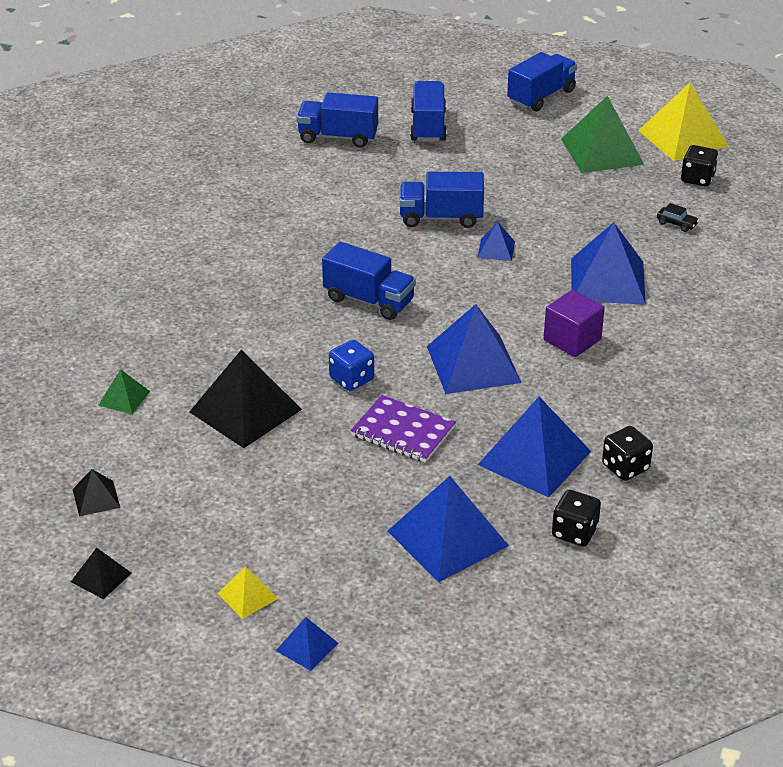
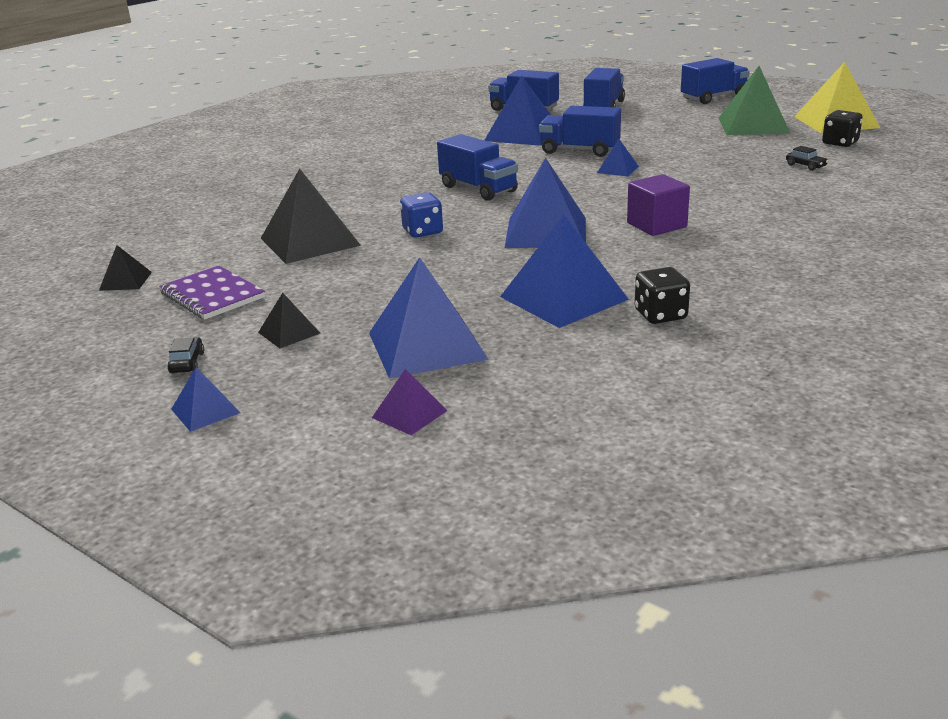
camera: 20 degrees right, 10 degrees down
(101, 577) = (70, 332): black pyramid -> black pyramid (289, 332)
(124, 398) = (215, 225): green pyramid -> none
(247, 596) = (187, 363): yellow pyramid -> black car
(403, 431) = (443, 267): purple notebook -> purple notebook (212, 295)
(478, 618) = (409, 414): none -> purple pyramid
(574, 532) = (570, 358): black dice -> none
(607, 280) = (716, 193): blue pyramid -> blue pyramid (523, 134)

